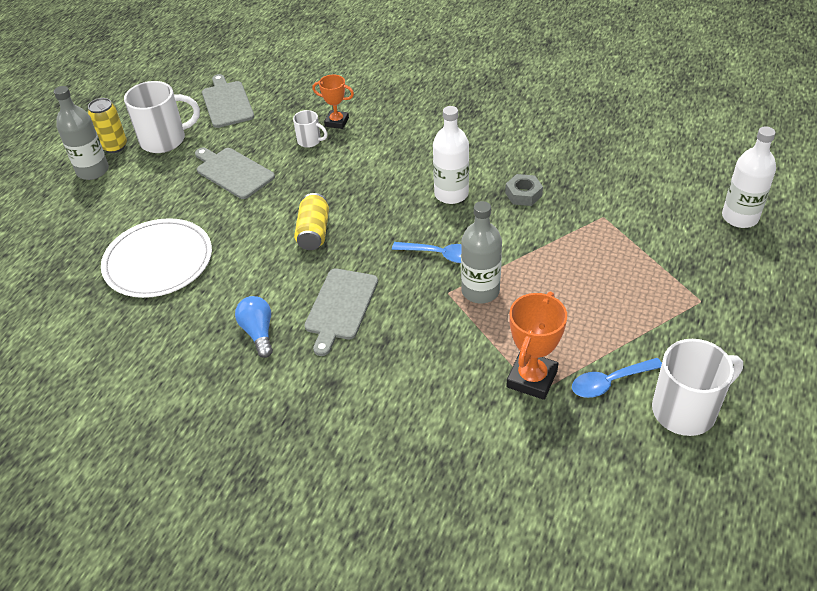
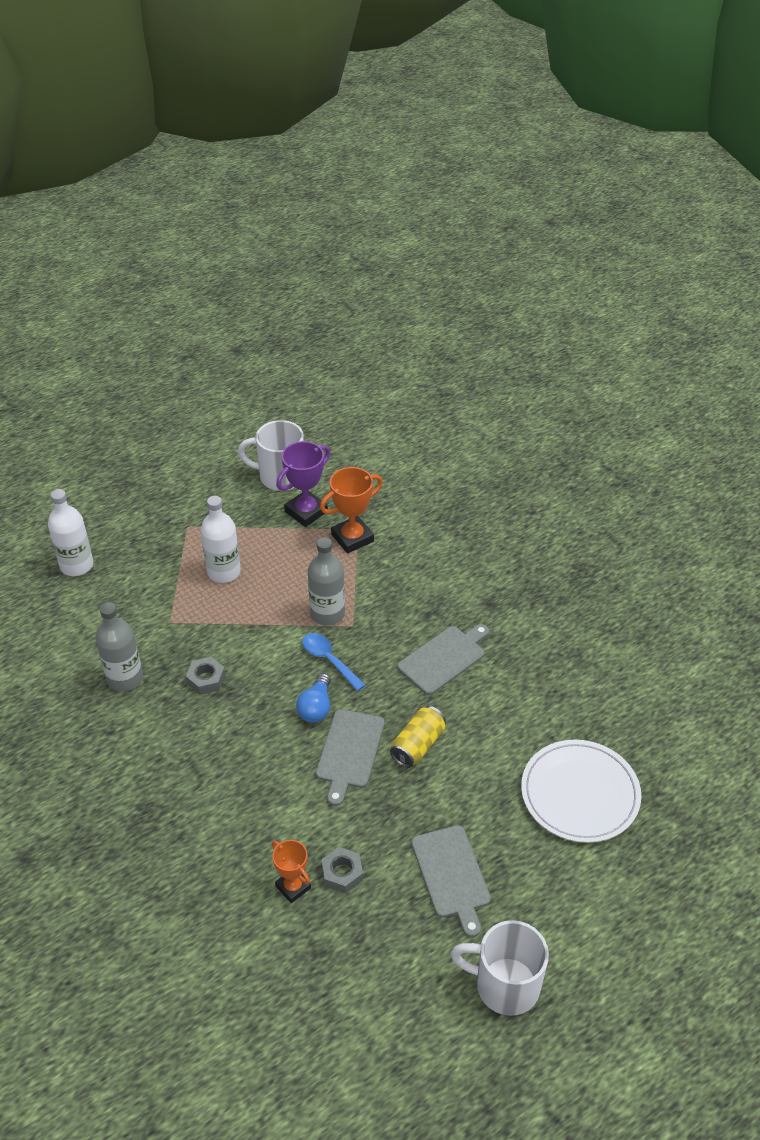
camera: 150 degrees left, 0 degrees up
(93, 171) = (611, 980): grey bottle -> grey bottle (125, 678)
(115, 146) = (571, 1012): yellow can -> none
(227, 103) = (396, 1013): grey cutting board -> grey cutting board (349, 752)
(258, 332) = (522, 671): blue light bulb -> blue light bulb (316, 707)
(310, 141) = (342, 873): white mug -> grey nut
(451, 194) = (265, 716): white bottle -> white bottle (224, 572)
(610, 382) = (306, 512): blue spoon -> purple trophy

